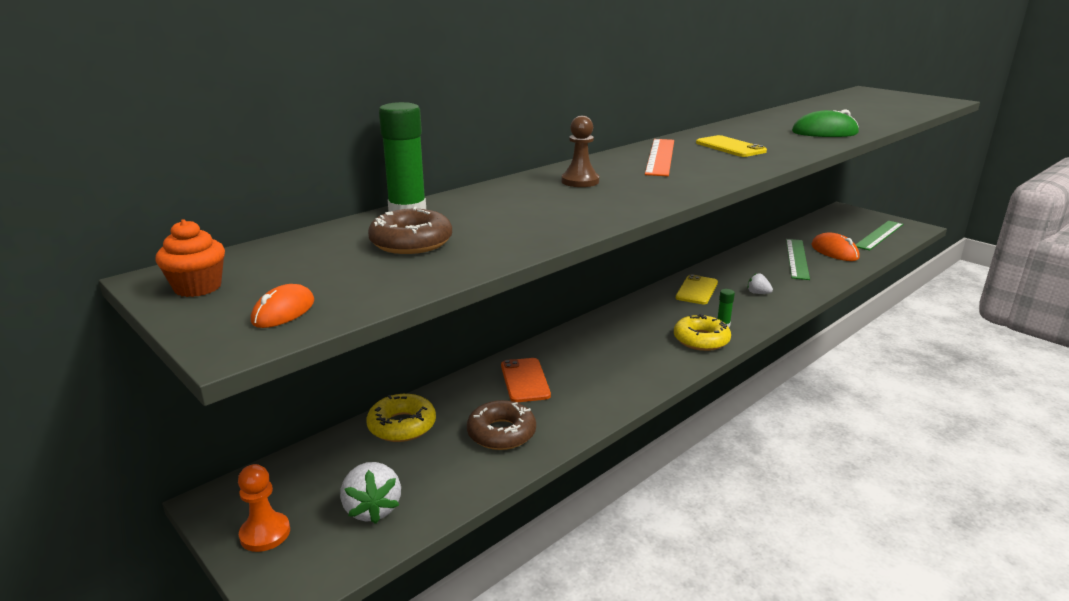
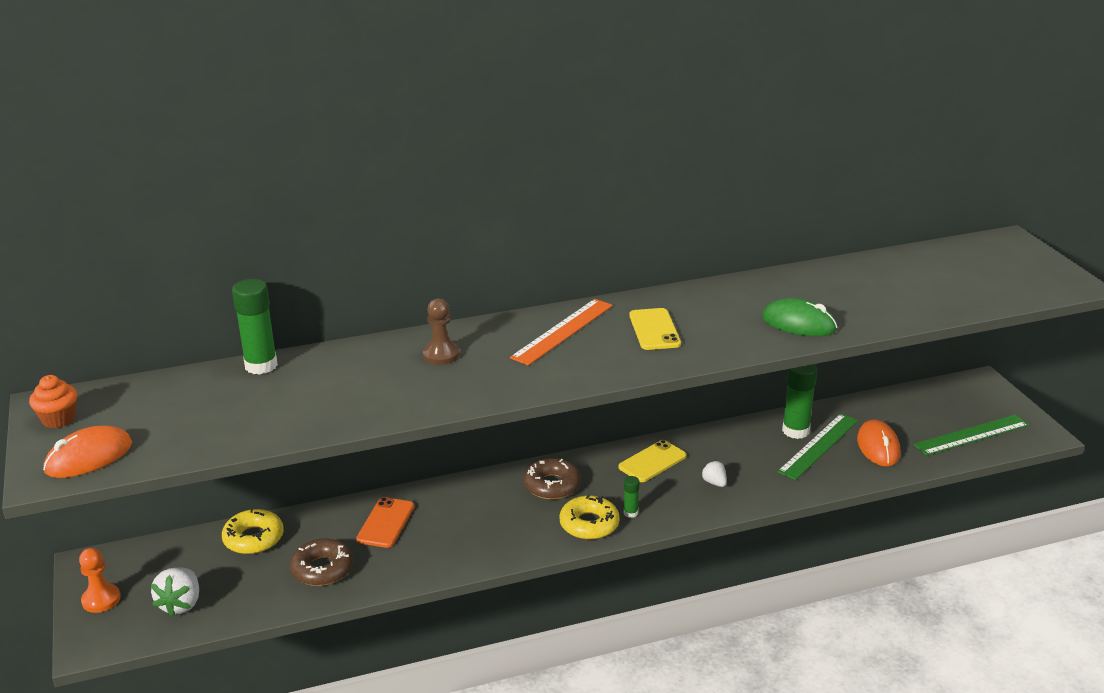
camera: 25 degrees right, 5 degrees up
(283, 311) = (89, 457): orange mouse -> orange mouse, size x1.66
(411, 242) = (228, 405): brown donut -> brown donut (552, 485)
(770, 253) = (795, 431): none -> green glue stick

